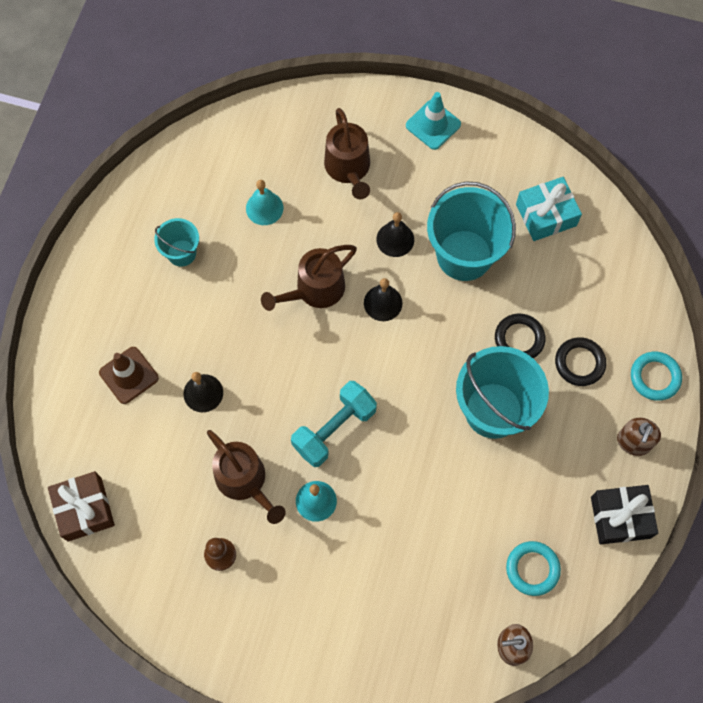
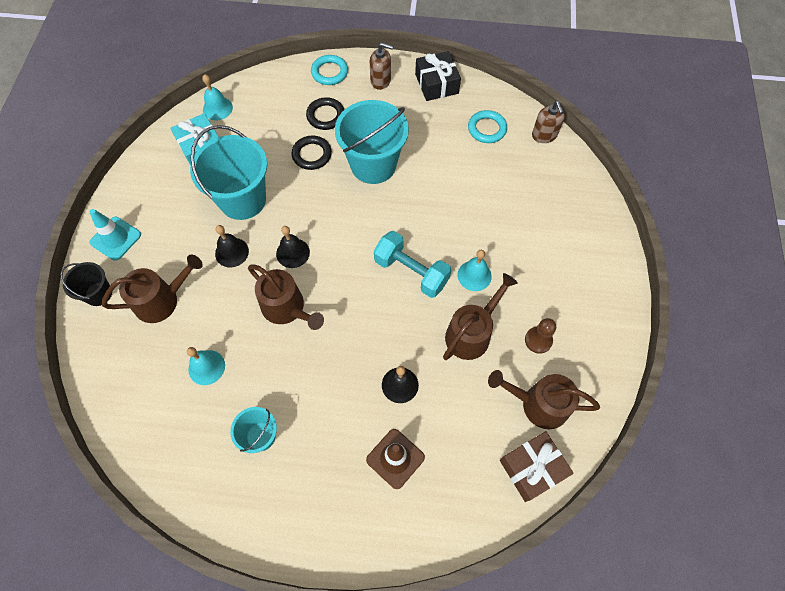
camera: 100 degrees left, 5 degrees down
(148, 535) = (539, 404): none -> brown watering can
(368, 110) = (98, 294): none -> black bucket
(606, 235) = (217, 108): none -> turquoise bell

